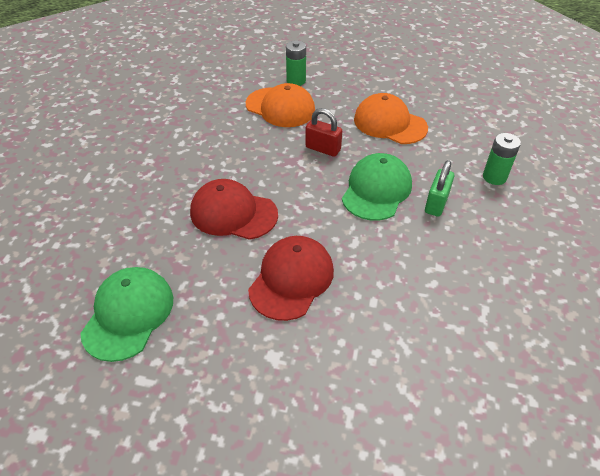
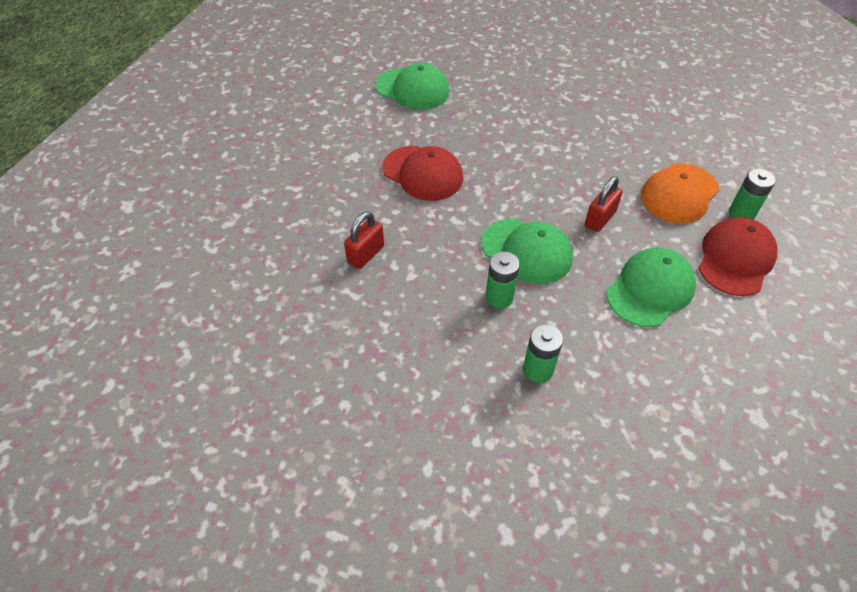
camera: 100 degrees right, 5 degrees up
(233, 213) = (507, 145): red cap -> red cap (735, 259)
(390, 123) = (650, 289): orange cap -> green cap
(429, 310) = (365, 254): none -> red padlock
(436, 203) = (499, 297): green padlock -> green battery

